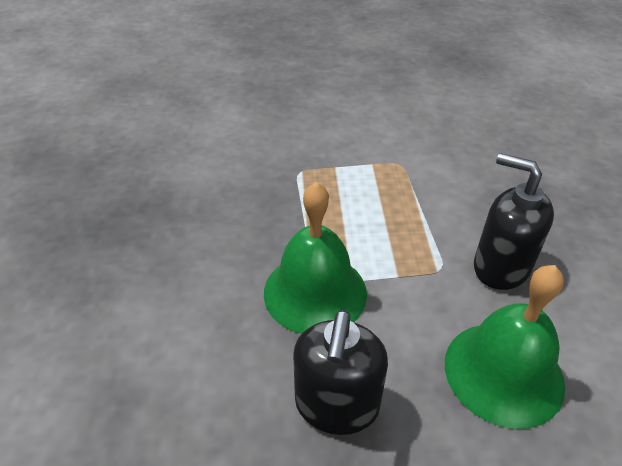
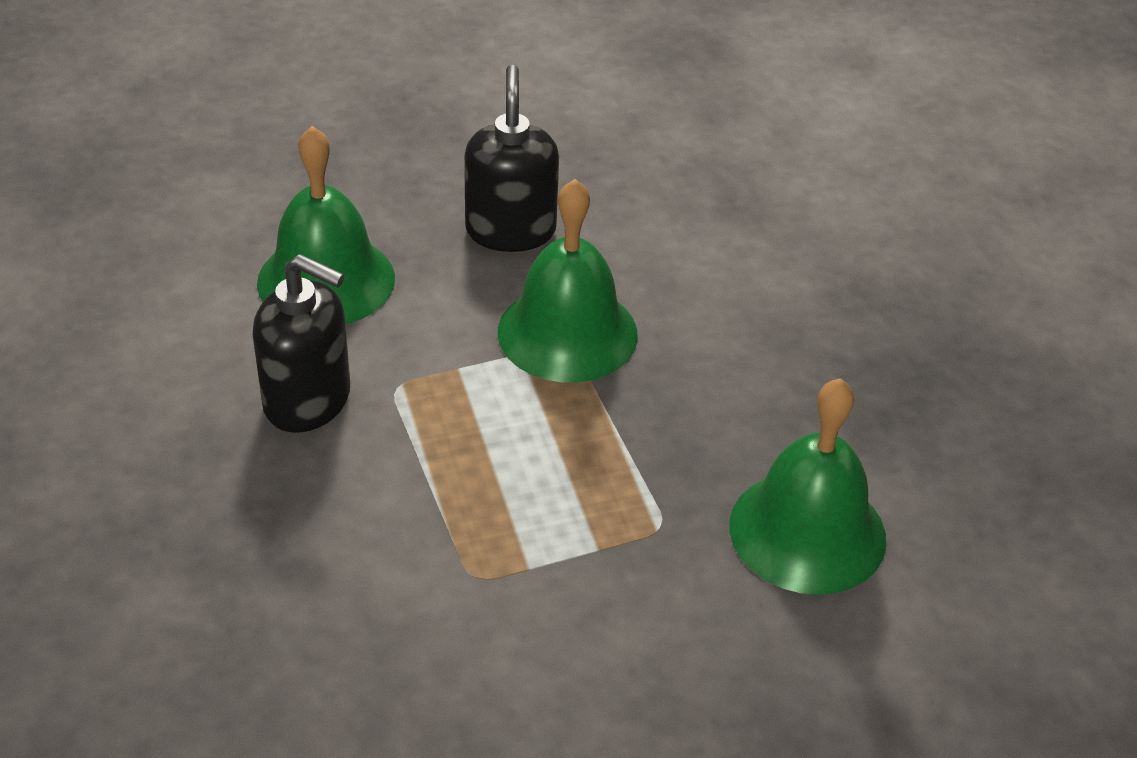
camera: 165 degrees right, 0 degrees up
(226, 160) = (807, 531): none -> green bell

